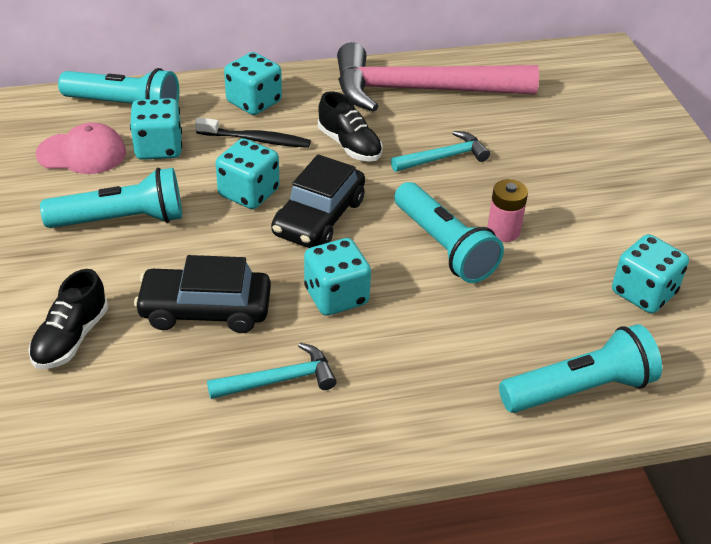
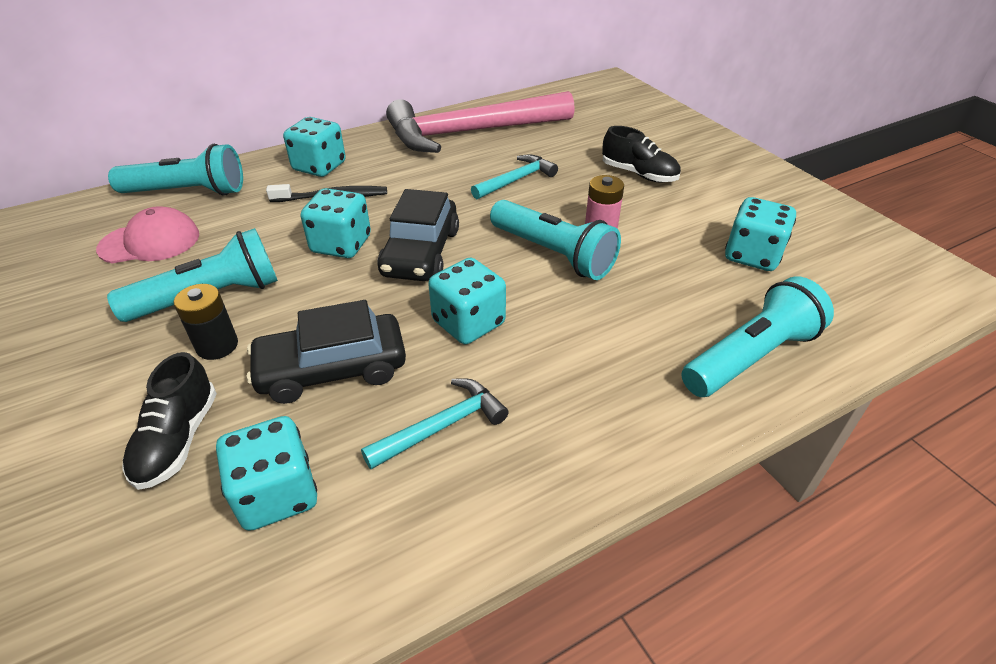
camera: 15 degrees left, 0 degrees up
(117, 266) = (217, 346): none -> black battery
(158, 148) = (233, 222): turquoise dice -> turquoise dice (277, 494)
(349, 145) = (425, 186): black shoe -> black shoe (639, 174)

